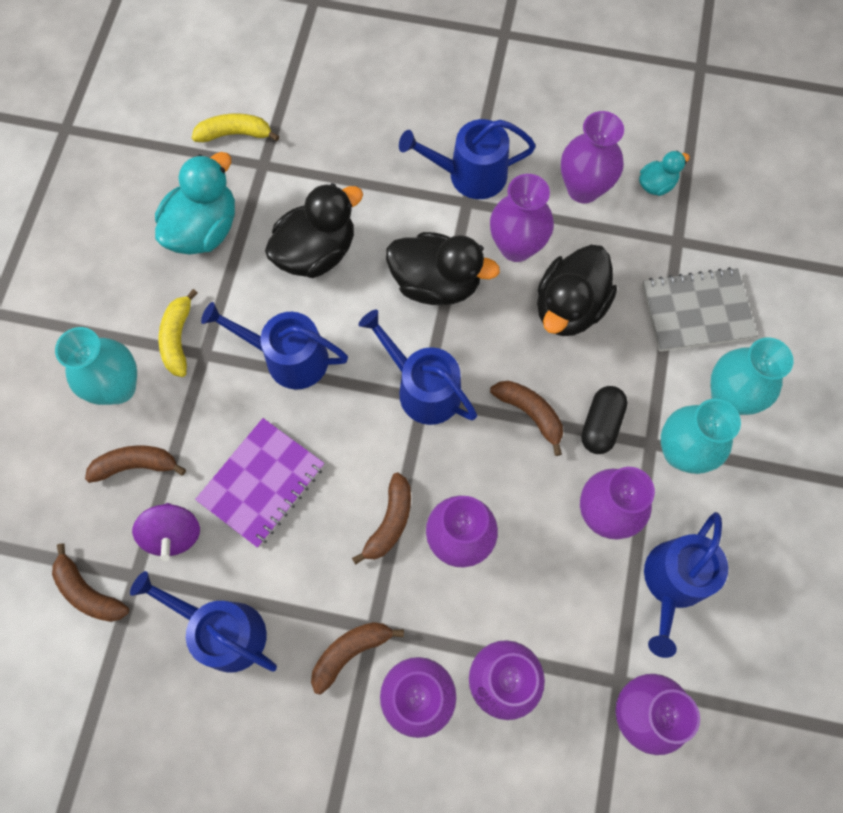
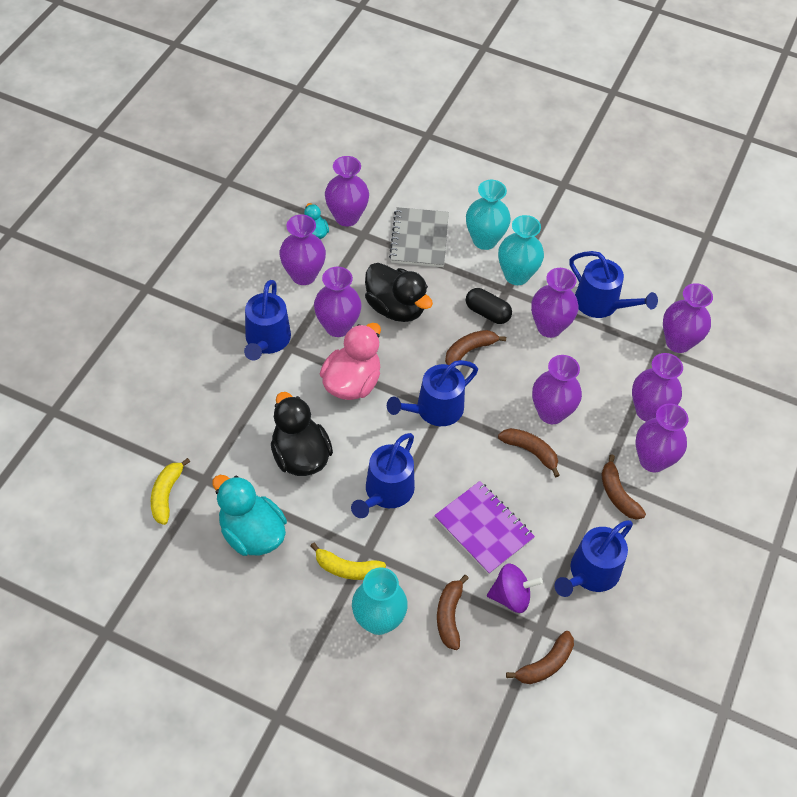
camera: 80 degrees left, 15 degrees down
(436, 283) = (352, 382): black duck -> pink duck
(699, 214) = (346, 217): none -> purple vase

